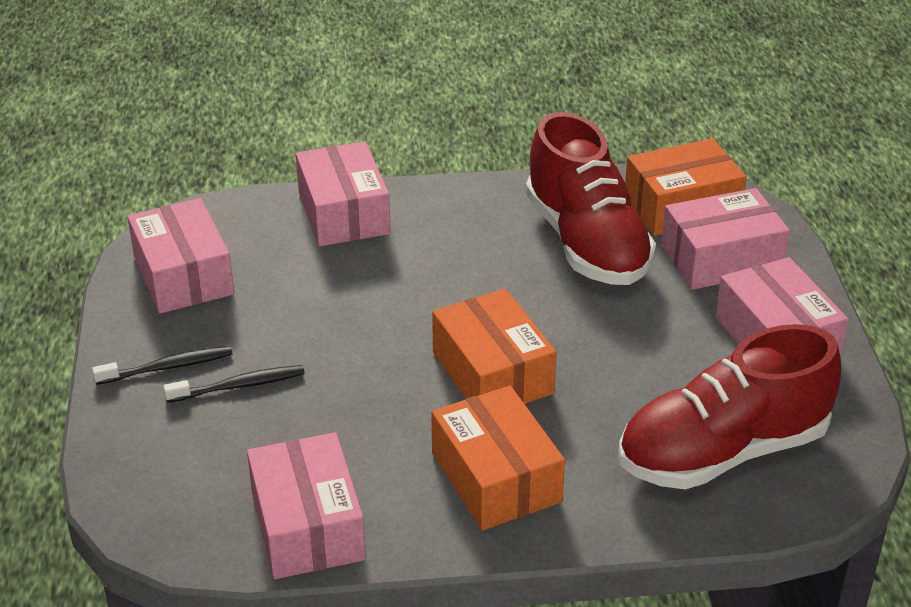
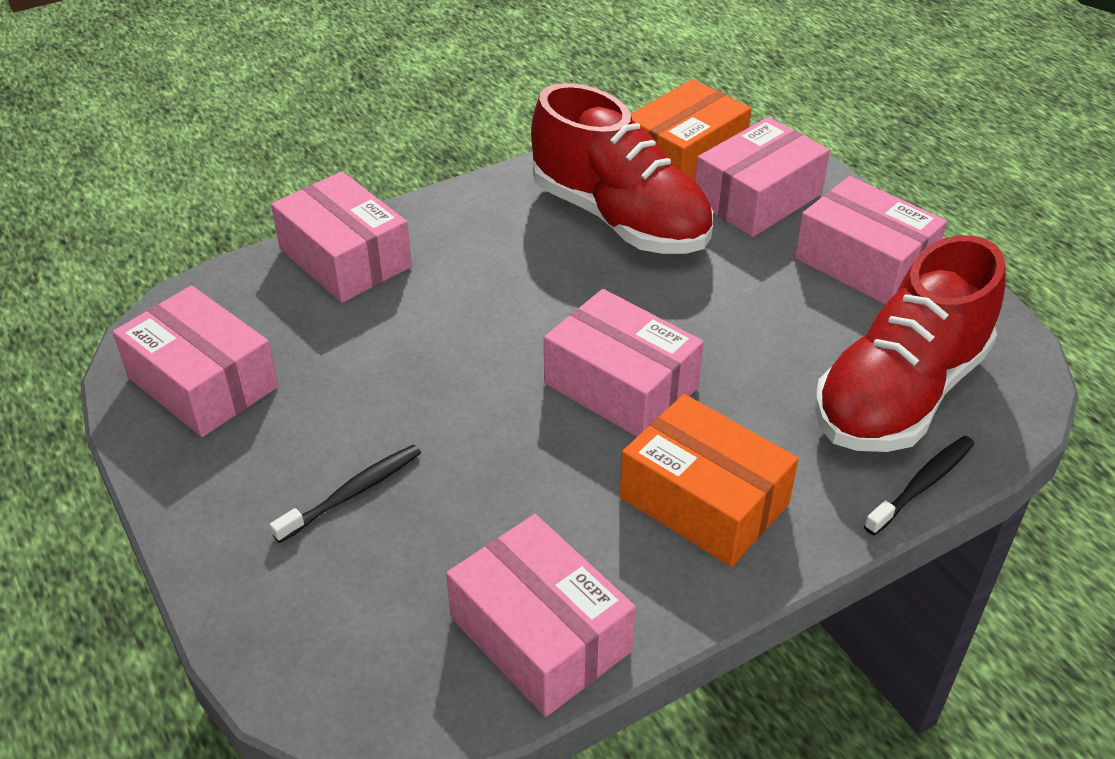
camera: 25 degrees left, 5 degrees up
(167, 367) = (252, 499): black toothbrush -> black toothbrush (922, 485)
(492, 373) = (621, 385): orange box -> pink box

